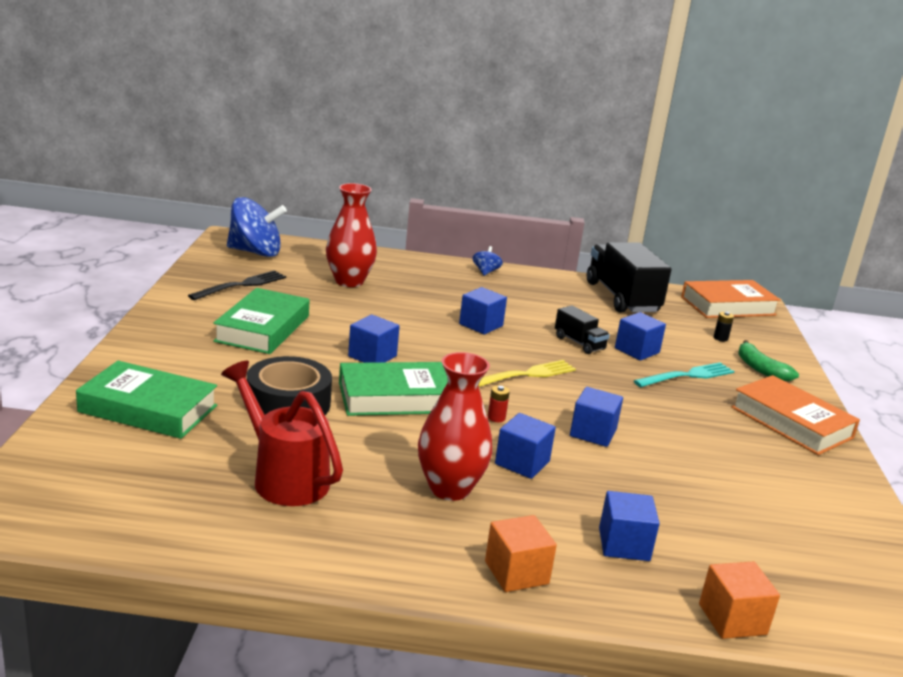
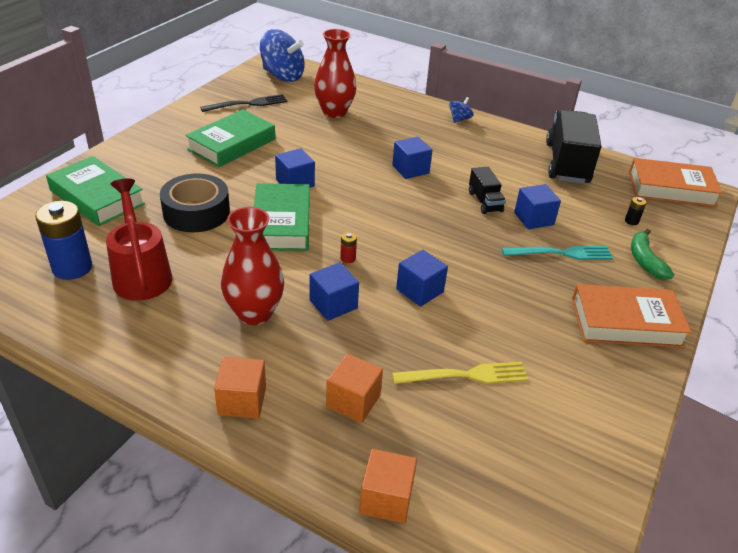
camera: 25 degrees right, 15 degrees up
(191, 488) = (72, 267): none -> blue battery
(395, 398) = (281, 223): green book -> green book turned 75 degrees clockwise
(526, 375) = (408, 223): yellow fork -> yellow fork (466, 375)
(624, 544) = (353, 401): blue cube -> orange cube
(791, 422) = (626, 323): orange book -> orange book turned 75 degrees counterclockwise

